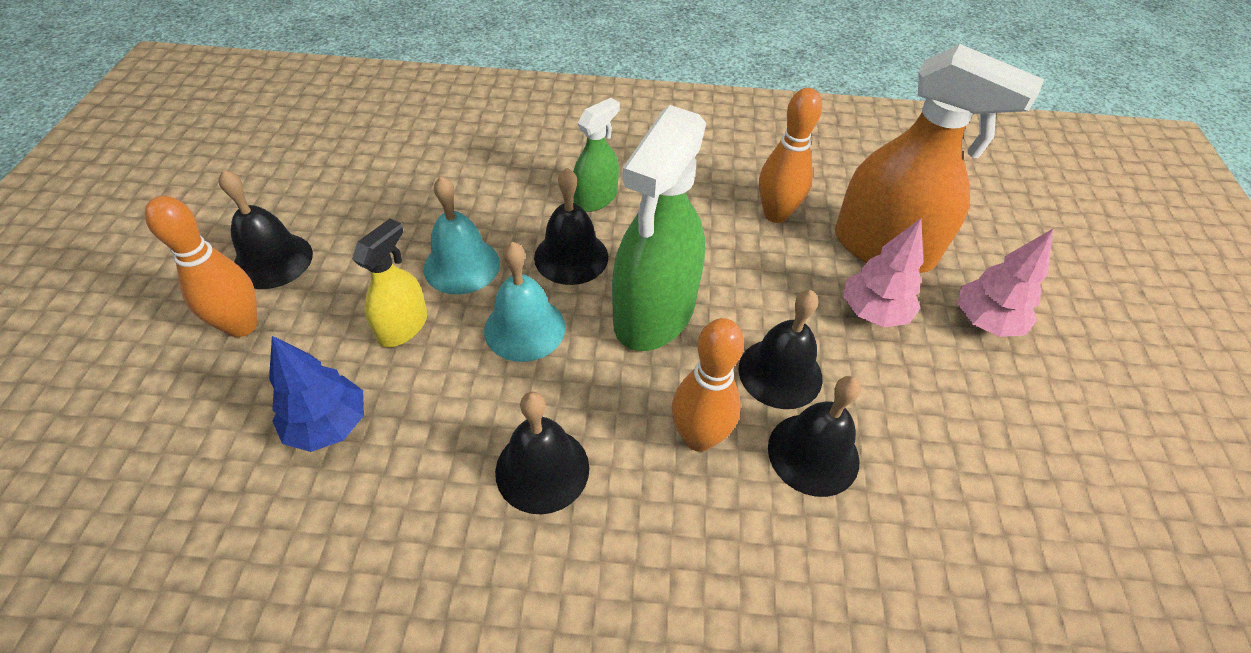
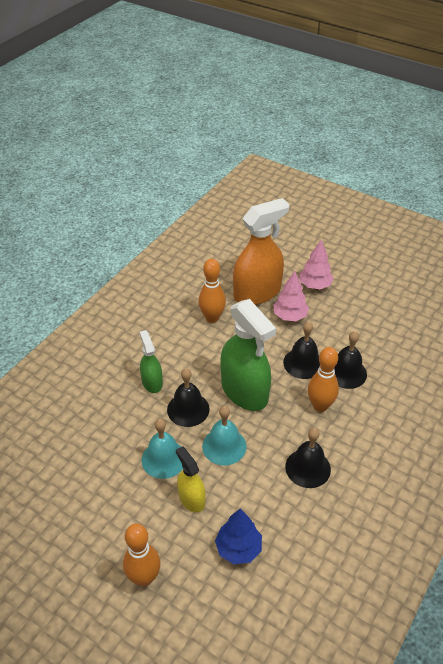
camera: 60 degrees left, 5 degrees down
(273, 260) = (99, 552): black bell -> none

